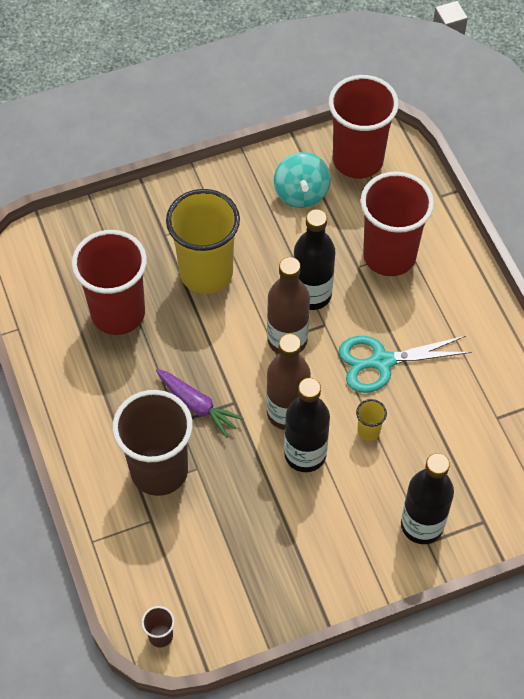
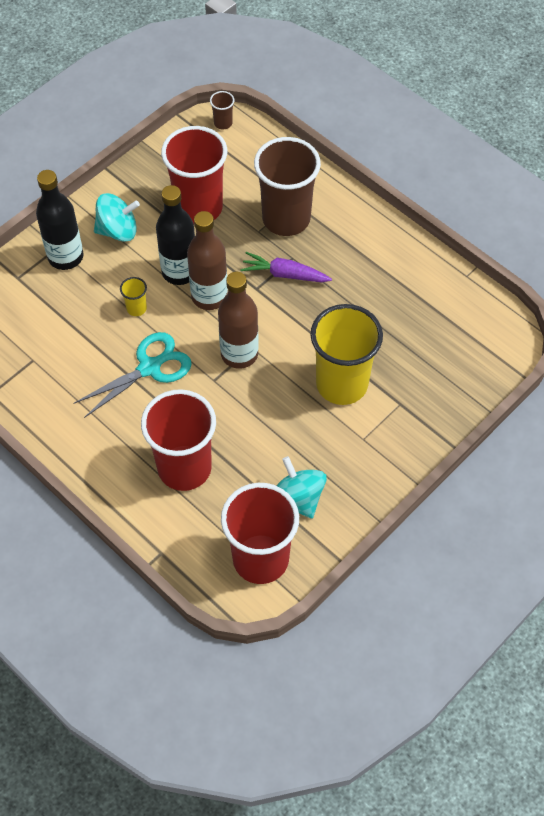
camera: 155 degrees right, 0 degrees up
(118, 313) = (394, 320): red cup -> red cup (198, 208)
(312, 295) = (238, 402): black bottle -> none
(350, 535) = (118, 230): none -> turquoise spinning top

